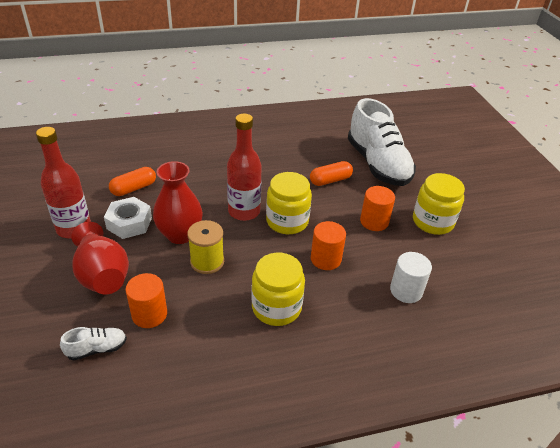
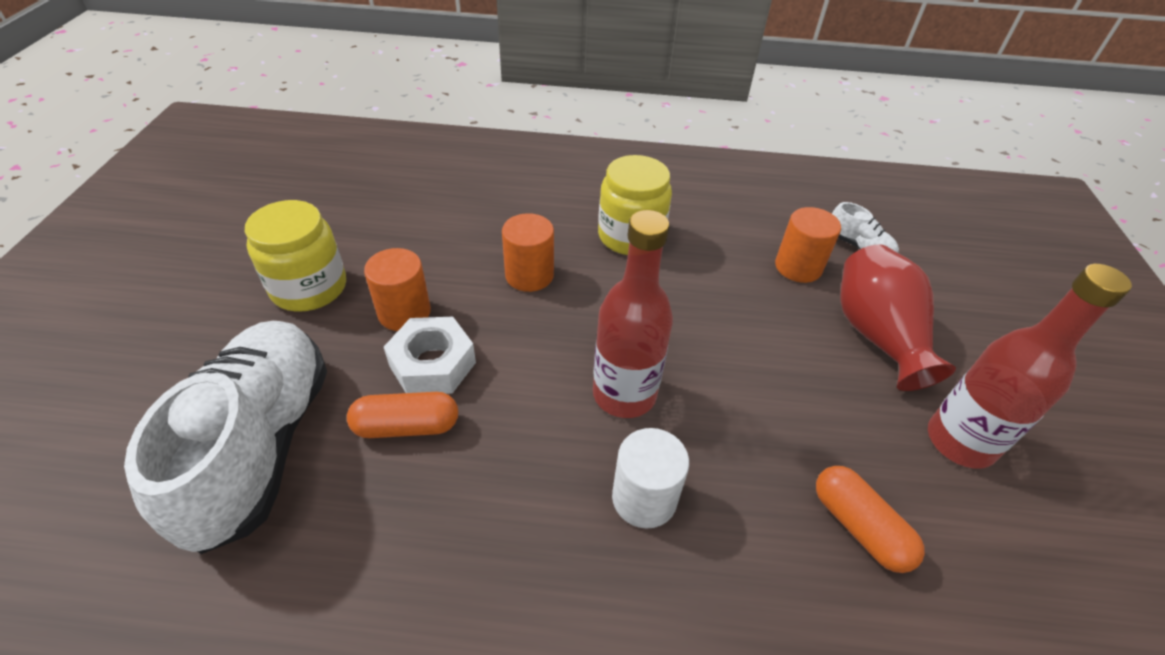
camera: 160 degrees left, 5 degrees up
(97, 349) = (858, 247): white shoe -> white shoe turned 135 degrees counterclockwise
(129, 223) = (851, 426): white nut -> white nut (432, 364)
(134, 188) = (859, 527): orange capsule -> orange capsule turned 75 degrees clockwise
(180, 234) = (753, 375): red vase -> none
(207, 261) = (712, 316): yellow spool -> none
(287, 221) = (553, 352): yellow jar -> none
(406, 291) = (453, 214): white cylinder -> white cylinder (644, 498)

